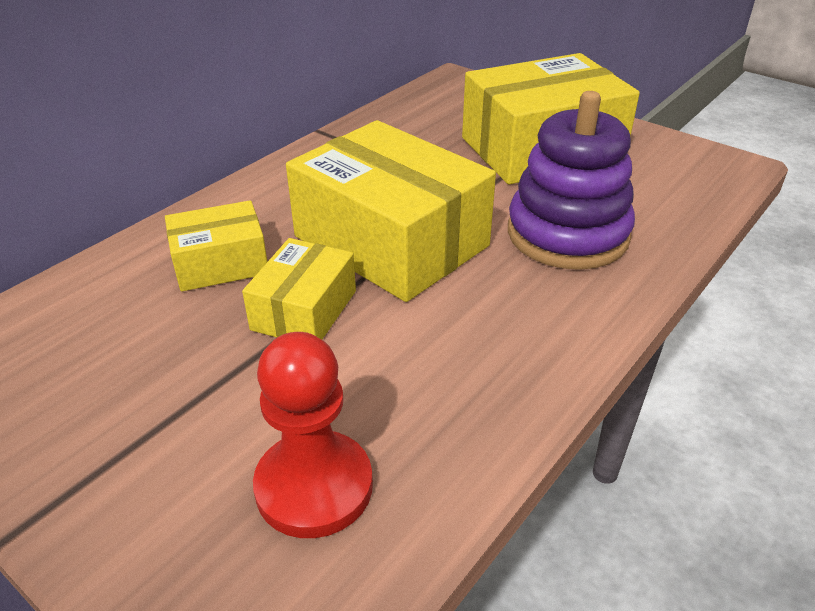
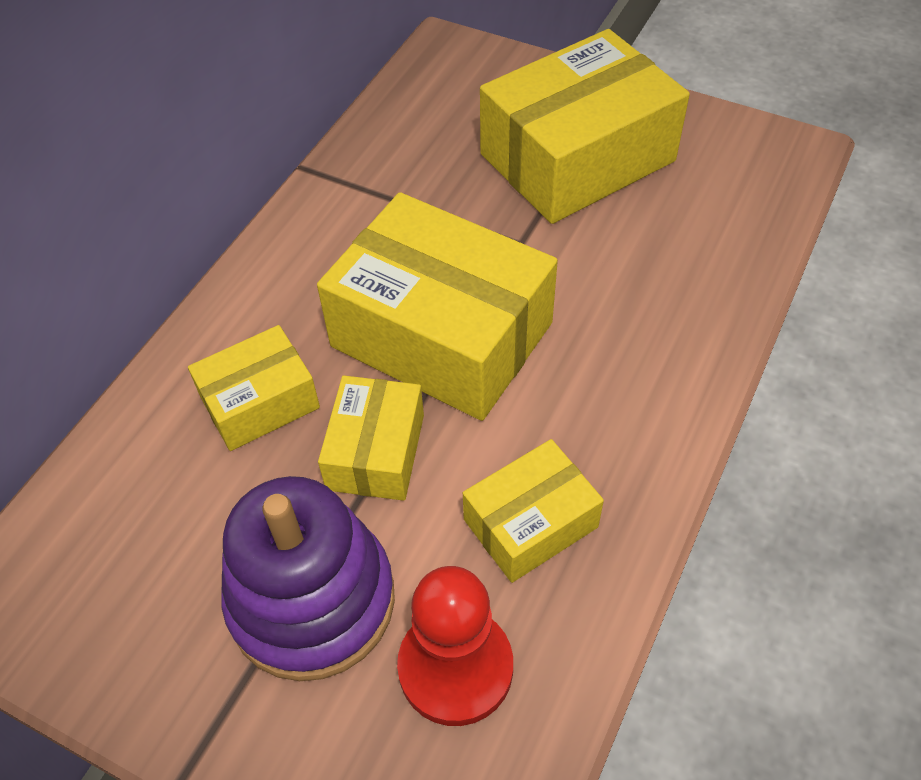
camera: 10 degrees left, 15 degrees up
(426, 383) = (530, 523): none -> yellow box
(567, 234) = (632, 290): purple stacking toy -> purple stacking toy (312, 600)

